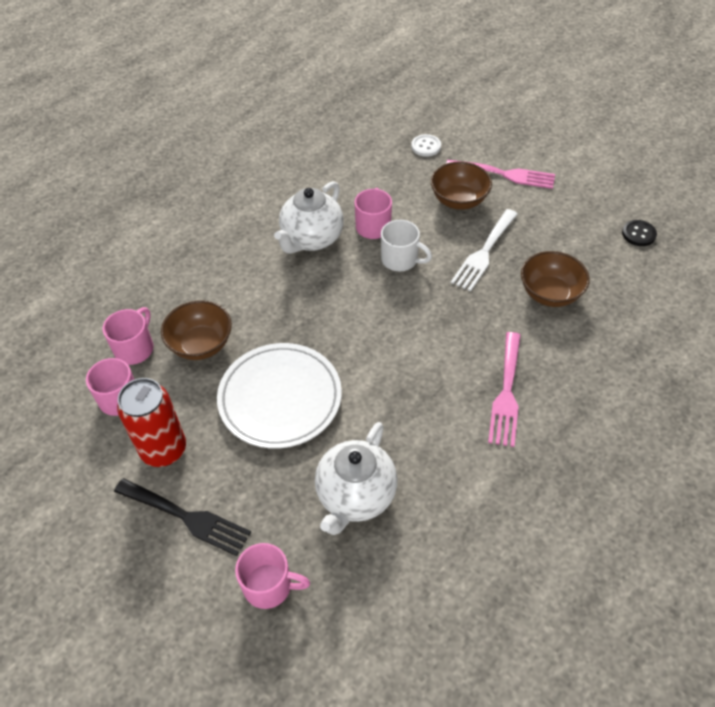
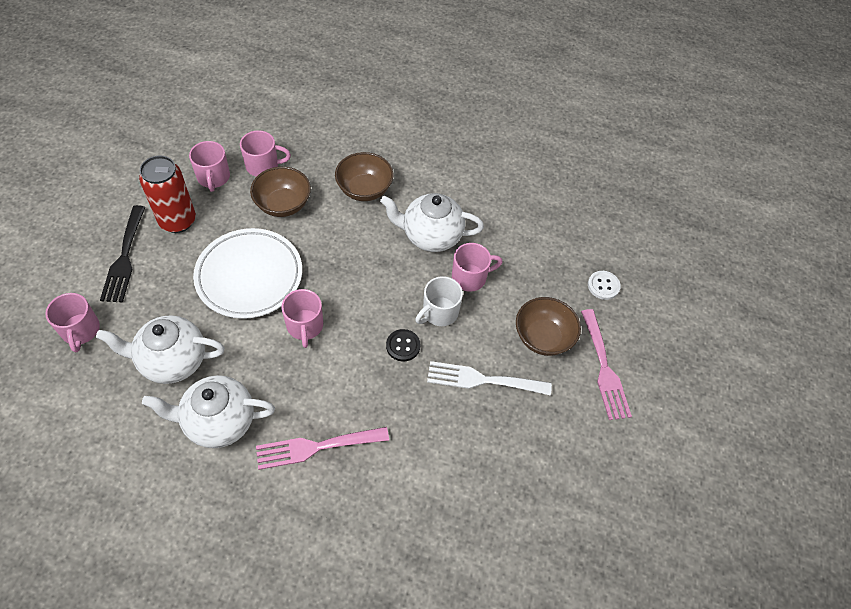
camera: 60 degrees right, 5 degrees up
(367, 366) = (305, 326): none -> pink mug
(400, 260) = (439, 312): white mug -> white mug turned 45 degrees clockwise
(448, 469) = (218, 422): none -> white teapot
(550, 293) = (456, 455): brown bowl -> brown bowl (364, 189)
(638, 234) = (586, 526): black button -> black button (403, 346)

